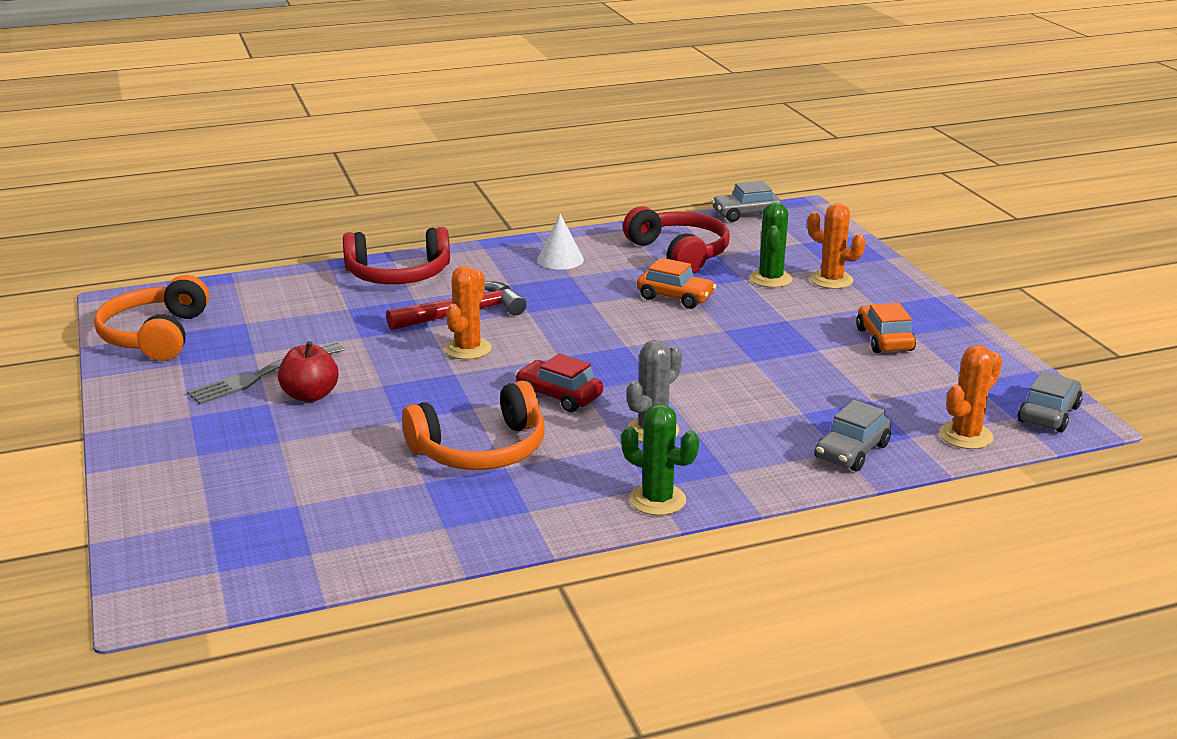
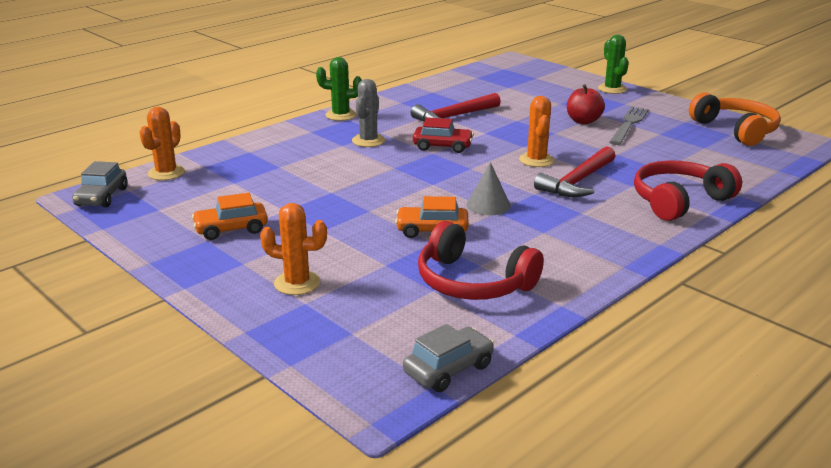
camera: 155 degrees right, 0 degrees up
(481, 450) = (453, 117): orange headphones -> red hammer
(560, 259) = (575, 247): white cone -> none
(592, 309) = (488, 205): none -> grey cone
(770, 279) = (359, 270): green cactus -> green cactus (612, 89)
(851, 452) = (241, 152): grey car -> none
(884, 339) = (231, 229): orange car -> orange car turned 105 degrees clockwise

